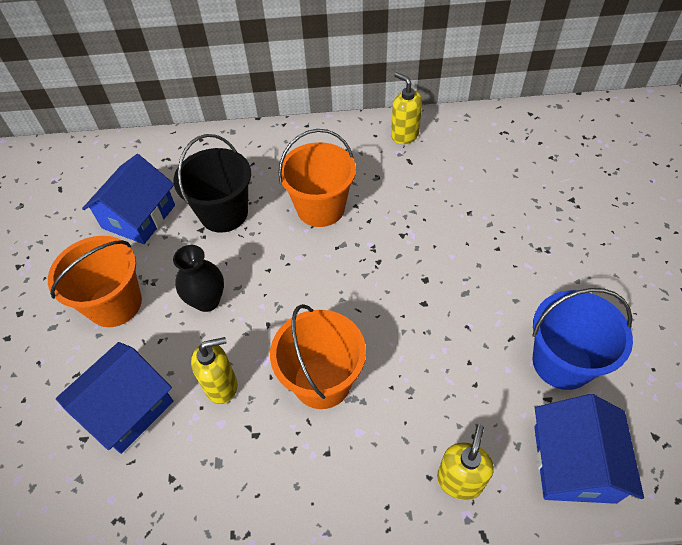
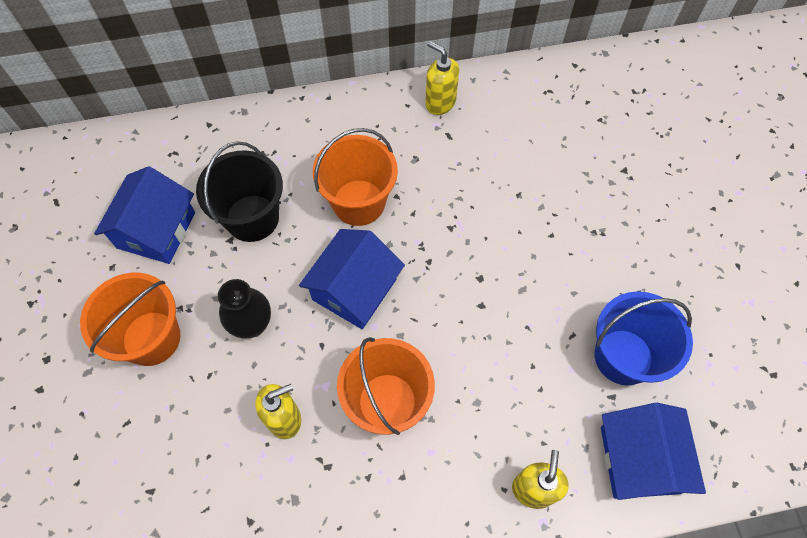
camera: 10 degrees left, 10 degrees up
(127, 408) = (189, 453): blue house -> blue house (354, 289)

